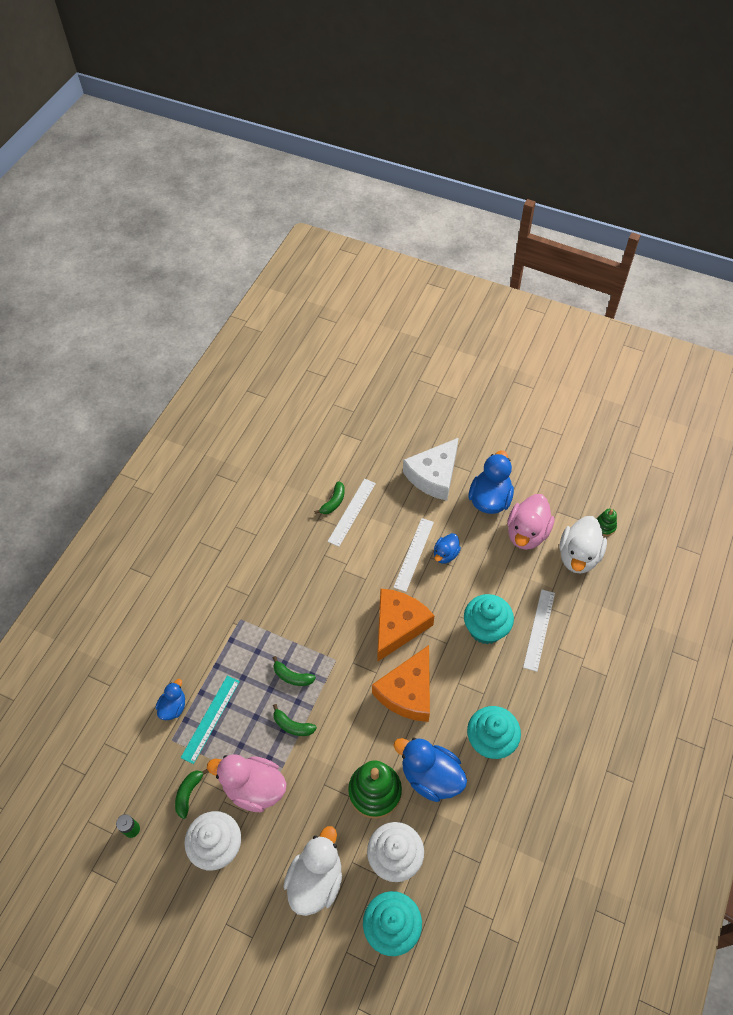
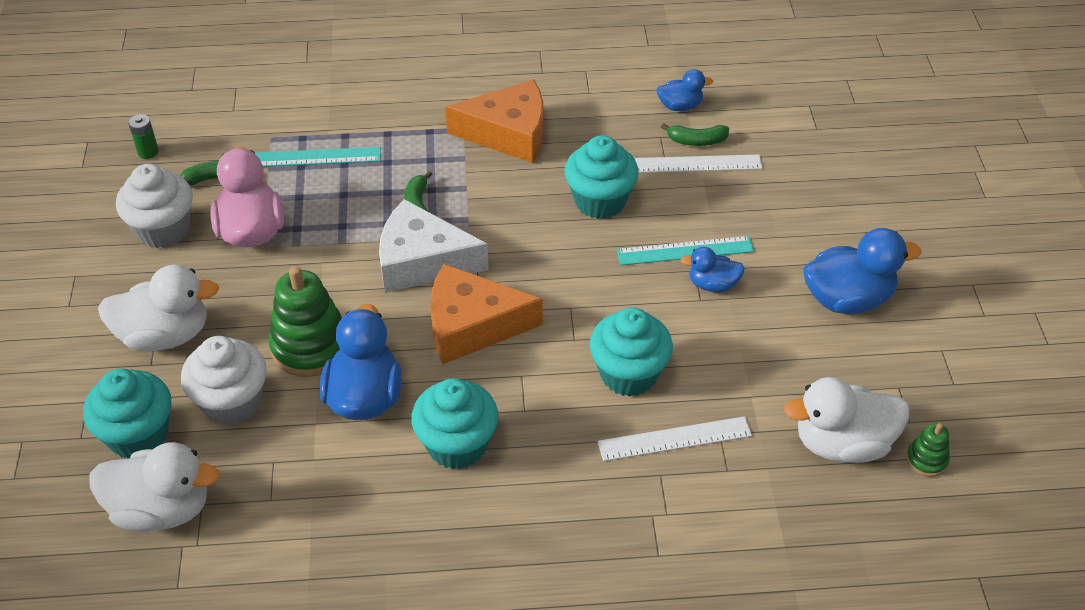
camera: 60 degrees right, 10 degrees down
(173, 707) = (312, 121): blue duck -> blue duck (680, 106)
(292, 725) = (352, 232): green banana -> none
(350, 576) = (600, 201): none -> turquoise cupcake
(398, 625) = (563, 277): orange cheese -> orange cheese (508, 134)
(414, 554) = (685, 251): white ruler -> turquoise ruler
(434, 475) = (830, 223): white cheese -> white cheese (422, 261)
(457, 932) = (161, 509): none -> white duck
(527, 533) = (827, 364): pink duck -> none

